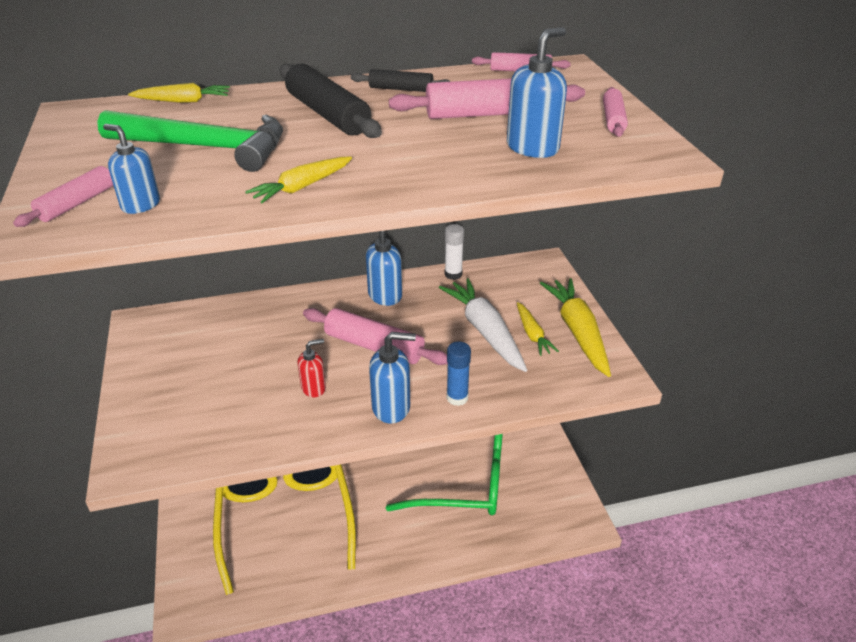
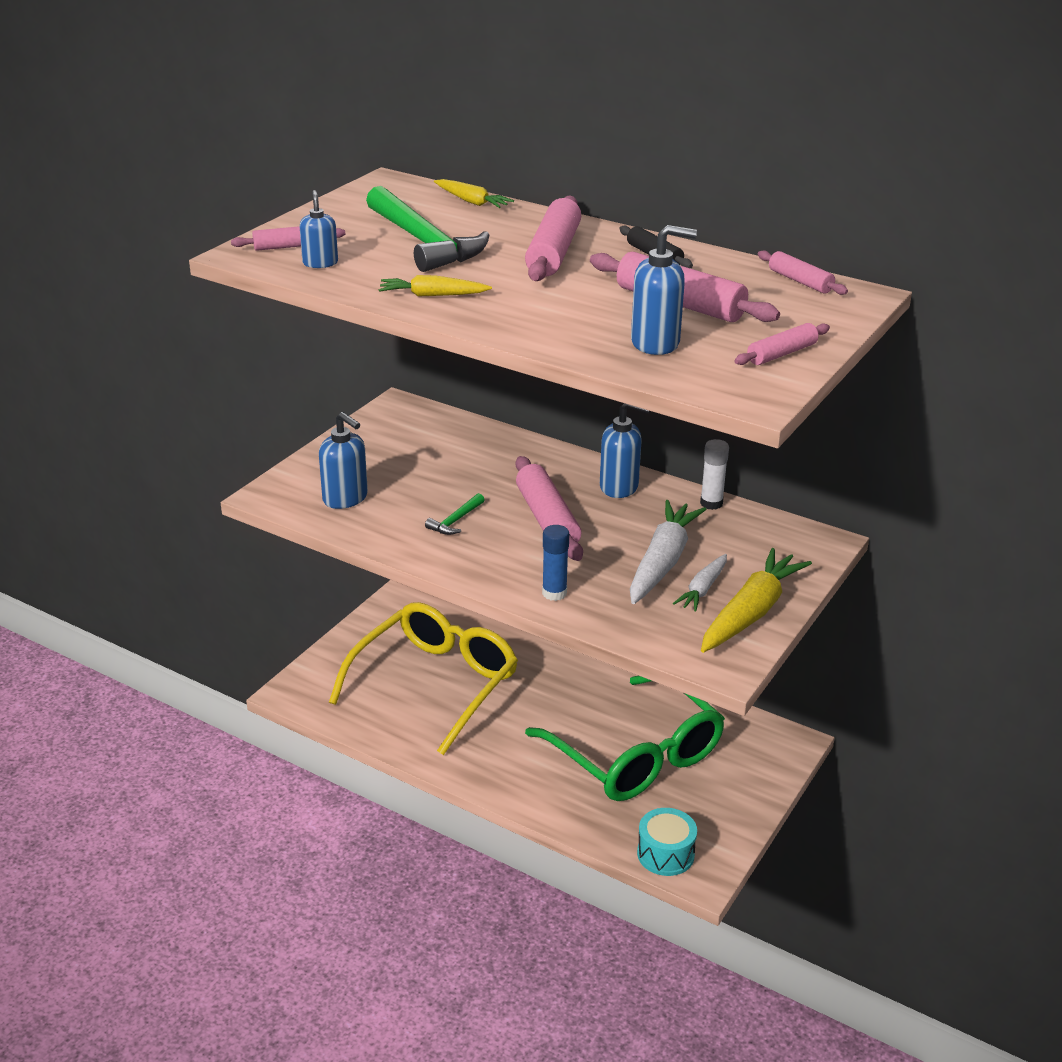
camera: 45 degrees right, 5 degrees down
(314, 388) = (455, 521): red soap dispenser -> green hammer
(327, 114) = (553, 252): black rolling pin -> pink rolling pin
(391, 407) = (492, 568): blue soap dispenser -> blue soap dispenser (345, 498)
(532, 334) = (703, 589): yellow carrot -> white carrot
(553, 525) = (665, 854): none -> turquoise drum

